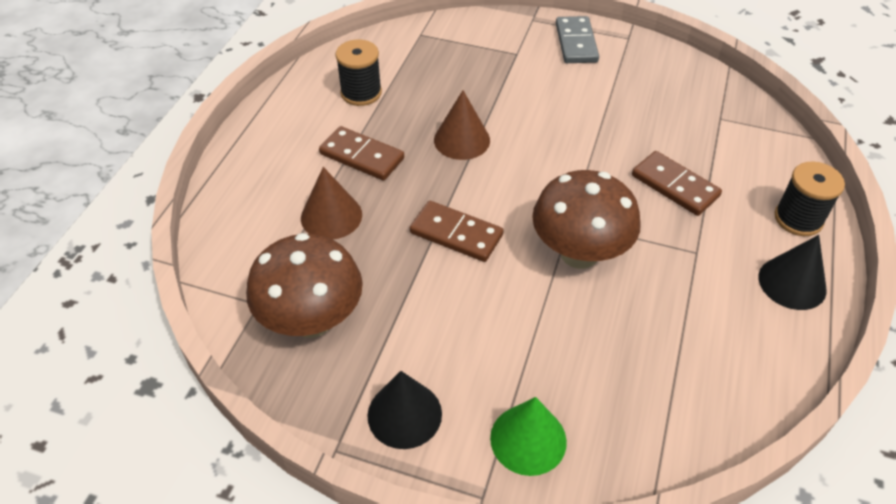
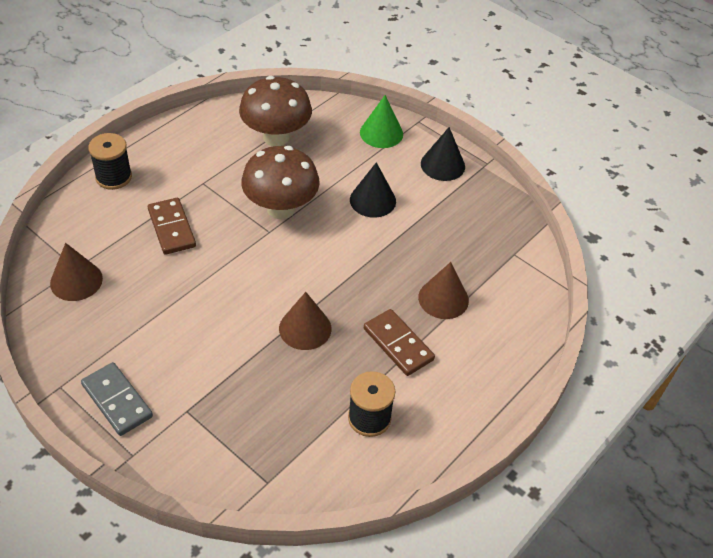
camera: 160 degrees left, 0 degrees up
(312, 321) = (480, 230): brown mushroom -> brown mushroom (276, 137)
(456, 234) = (356, 252): brown domino -> none
(576, 43) = (117, 400): grey domino -> grey domino turned 60 degrees counterclockwise
(706, 108) = (76, 281): none -> brown cone
(792, 283) = (164, 146): black cone -> black cone (372, 200)

